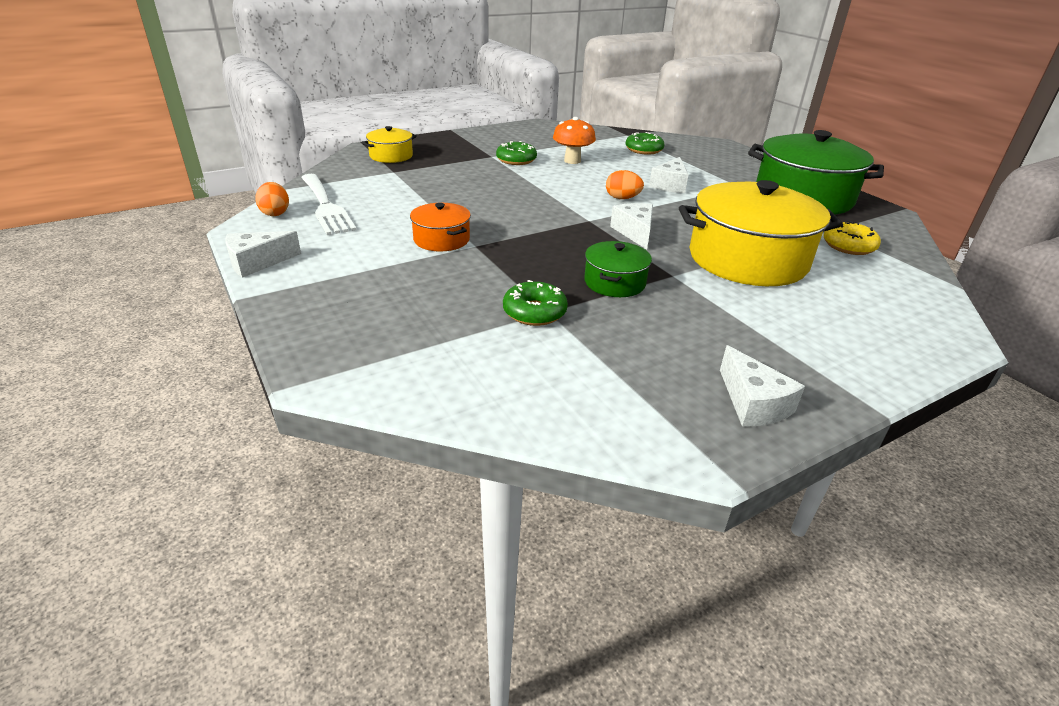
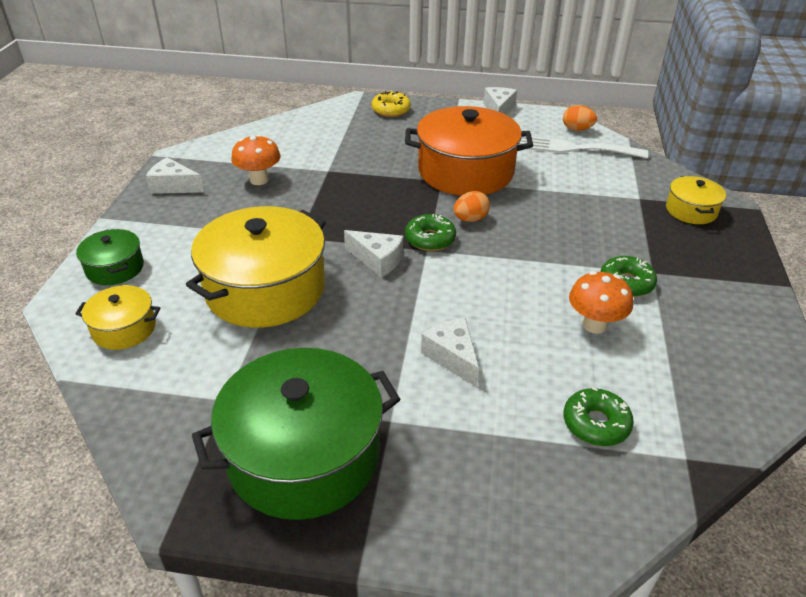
camera: 130 degrees right, 5 degrees up
(441, 239) = (465, 172): orange pot -> orange pot, size x2.05
(534, 312) = (333, 166): green donut -> green donut (430, 239)
(614, 282) = (323, 208): green pot -> green pot (115, 268)
(622, 198) = (452, 297): orange egg -> orange egg (470, 219)
(636, 346) = (259, 180): none -> orange mushroom
(848, 246) = (193, 375): yellow donut -> yellow donut (391, 110)
(895, 292) = (124, 329): none -> yellow pot

